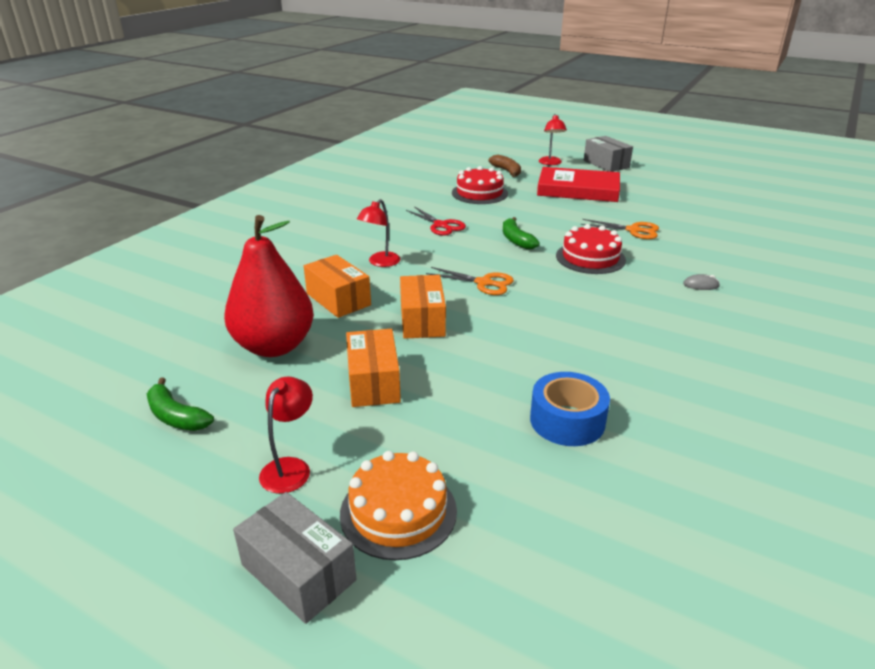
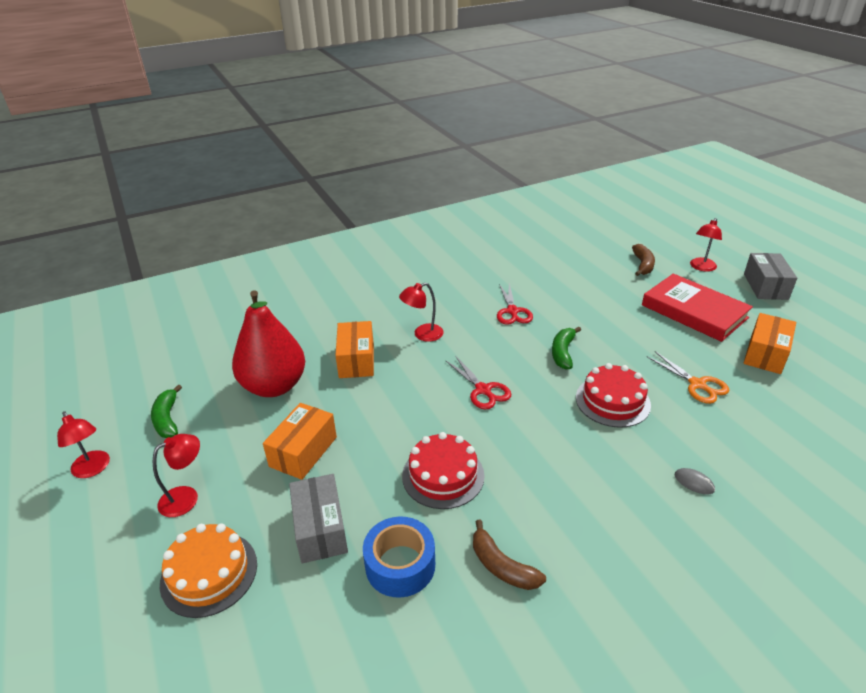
camera: 35 degrees right, 5 degrees up
(131, 496) = (93, 469): none -> red lamp
(298, 572) = (115, 582): grey box -> grey box (320, 529)
(422, 320) = (395, 408): orange box -> orange box (765, 354)
(479, 193) = (587, 284): red cake -> red cake (443, 475)
(484, 283) = (483, 390): orange scissors -> red scissors
(643, 385) = (501, 566): none -> brown banana

